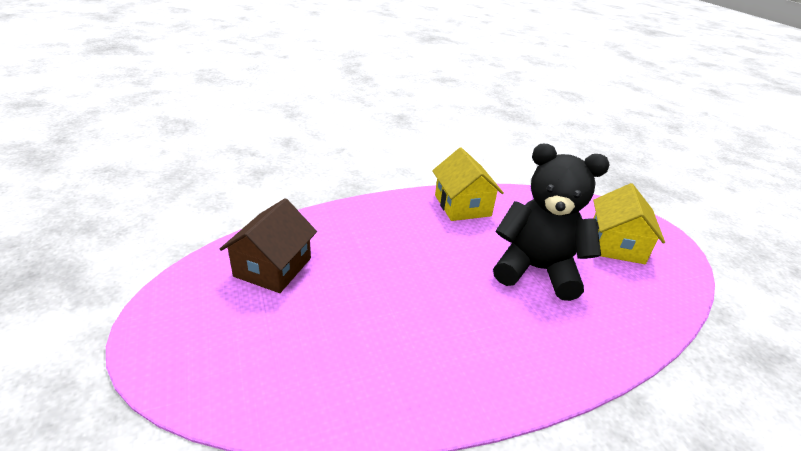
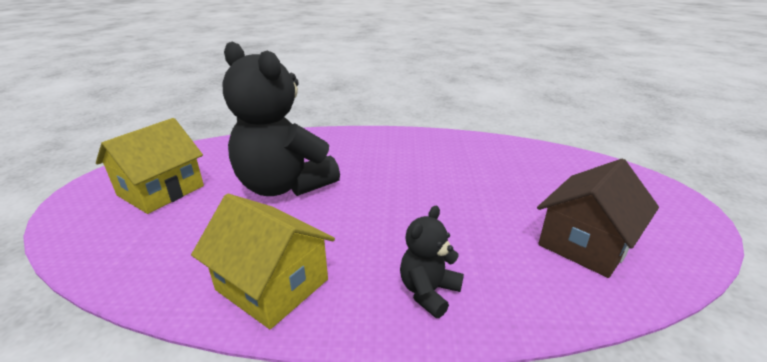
camera: 155 degrees left, 5 degrees down
(378, 217) = (428, 291): none -> black teddy bear
(462, 205) = (272, 284): yellow house -> yellow house turned 60 degrees counterclockwise

